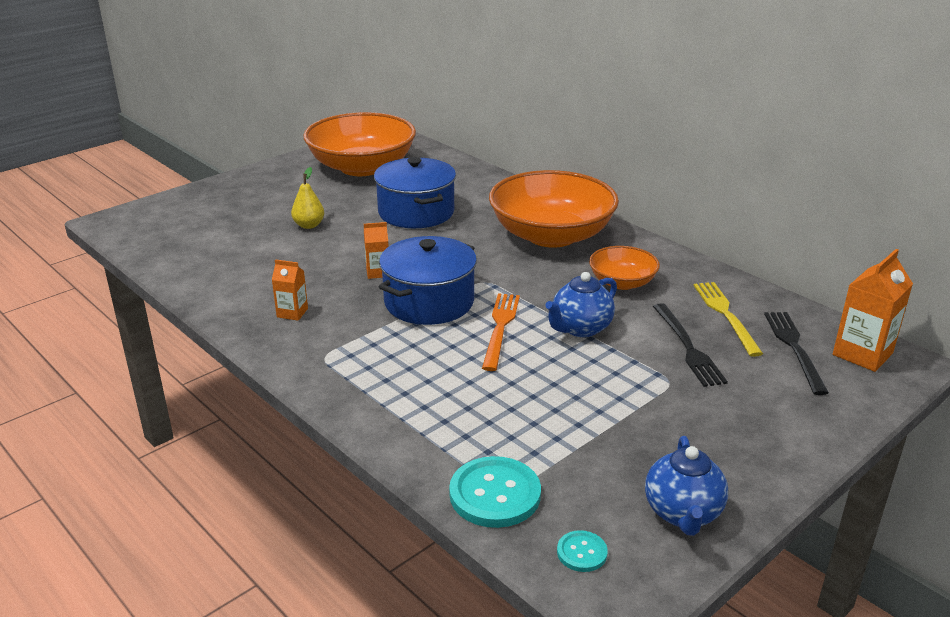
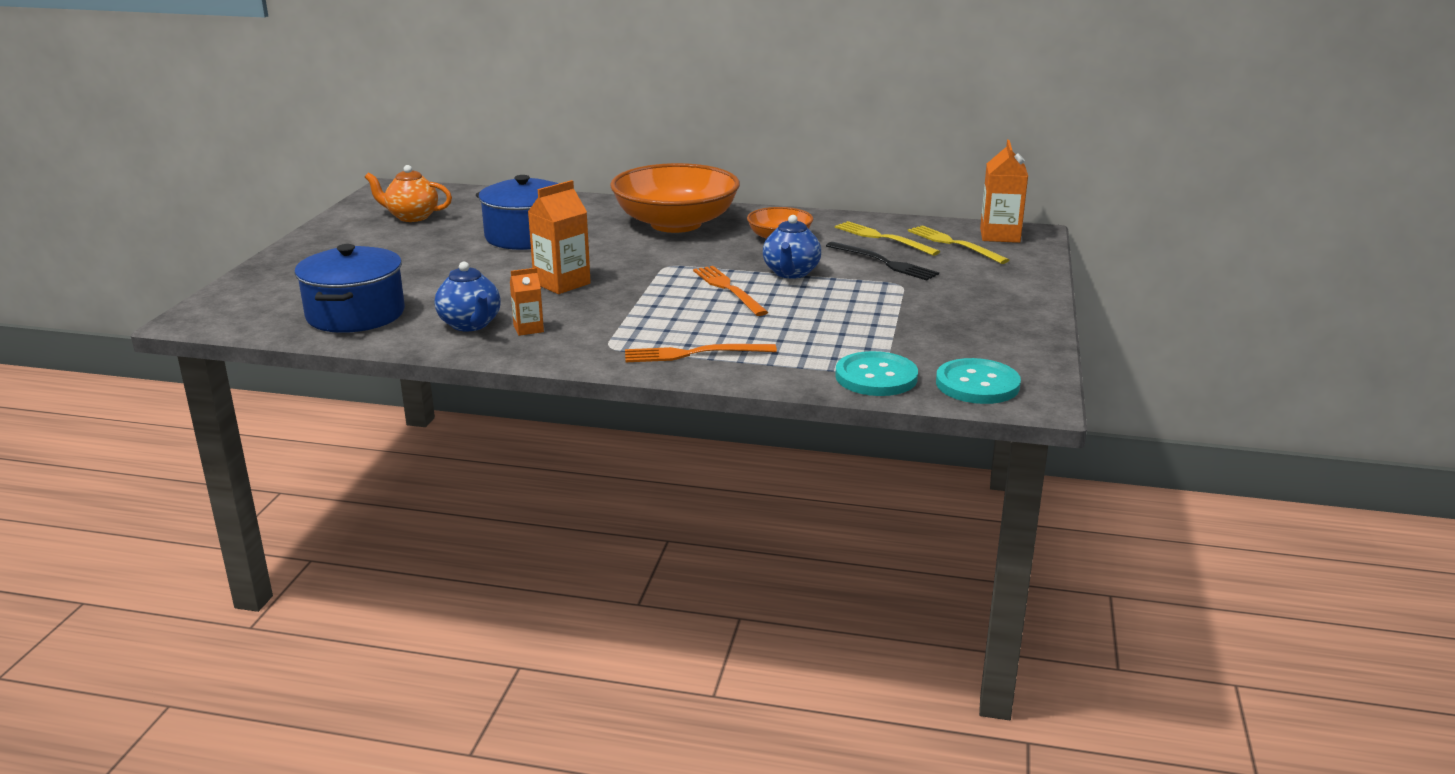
camera: 35 degrees left, 5 degrees down
(309, 225) = (433, 269): yellow pear -> none
(362, 167) = (412, 217): orange bowl -> orange teapot
(376, 393) = (694, 354): none -> orange fork
(378, 272) = (562, 283): orange carton -> orange carton, size x1.74
(429, 302) = (642, 290): blue pot -> blue pot (355, 314)
(582, 552) = (977, 384): turquoise button -> turquoise button, size x1.96
(683, 513) = (1008, 345): blue teapot -> blue teapot (470, 324)
(794, 348) = (954, 244): black fork -> yellow fork

